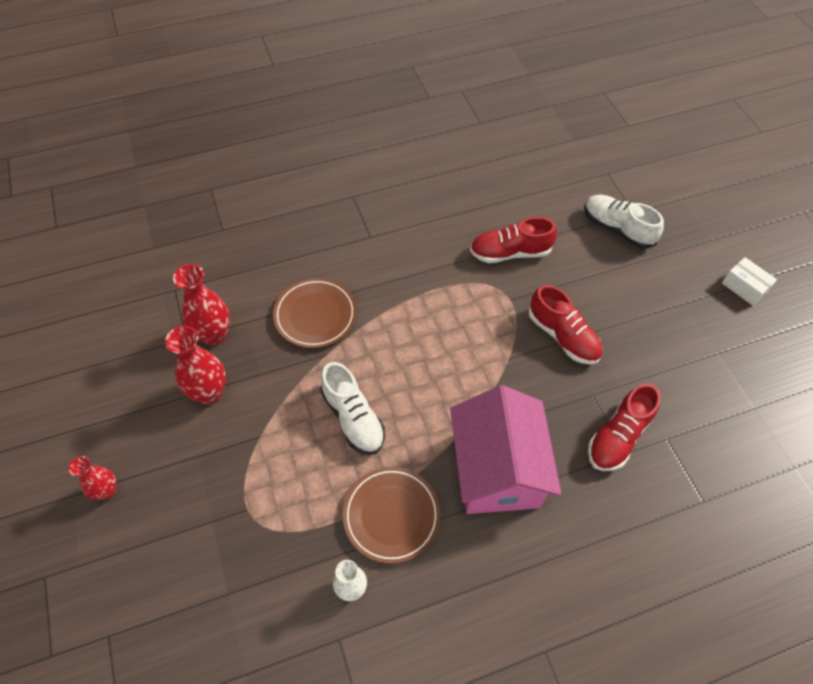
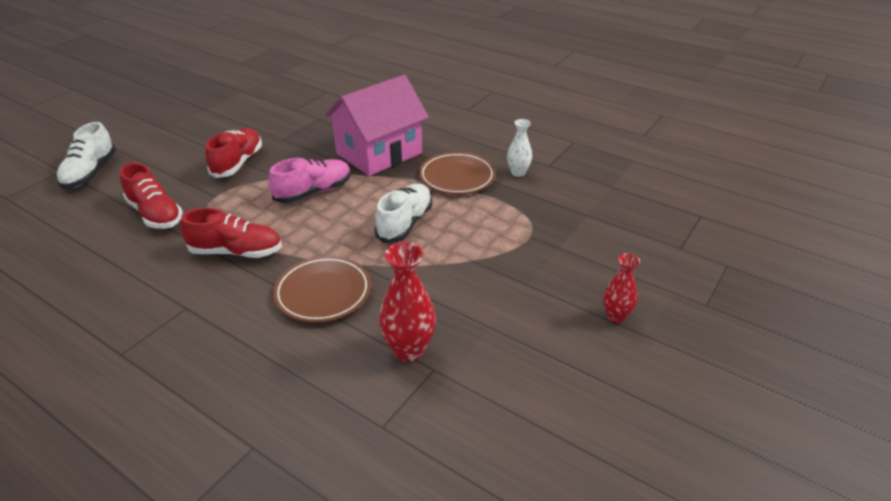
camera: 125 degrees left, 20 degrees down
(209, 393) = (469, 313): red vase -> none
(462, 373) = (313, 192): none -> pink shoe
(618, 436) = (308, 123): red shoe -> red shoe (236, 252)
(744, 287) = (132, 112): white box -> none

